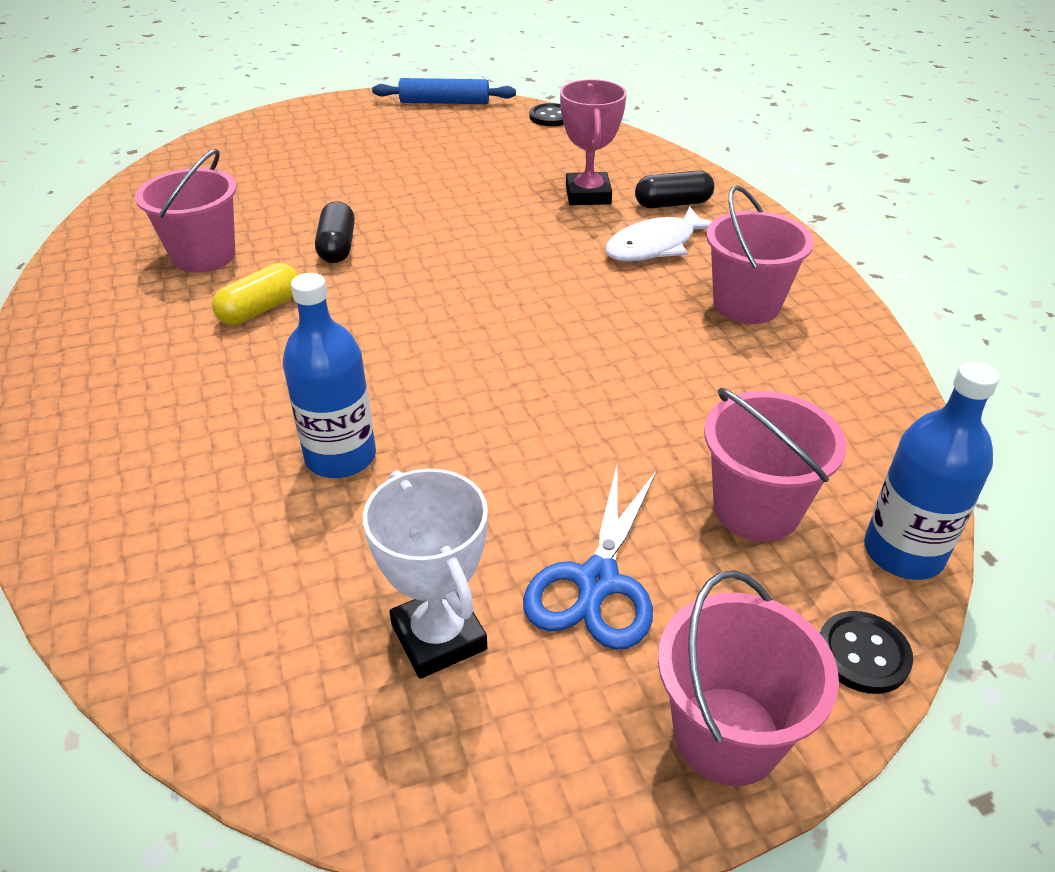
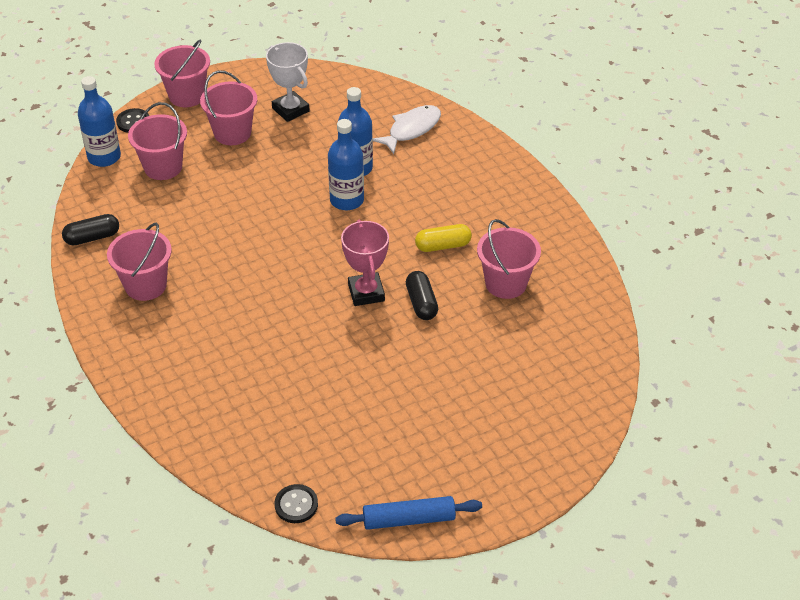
camera: 170 degrees right, 5 degrees up
(260, 309) = (443, 246): yellow capsule -> yellow capsule turned 45 degrees clockwise
(385, 396) = (347, 200): none -> blue bottle
(588, 195) = (252, 384): pink trophy -> pink trophy (366, 292)
(597, 581) = (232, 133): blue scissors -> pink bucket
(655, 246) = (200, 332): white fish -> white fish (411, 129)
(673, 204) = (185, 381): black capsule -> black capsule (92, 237)

